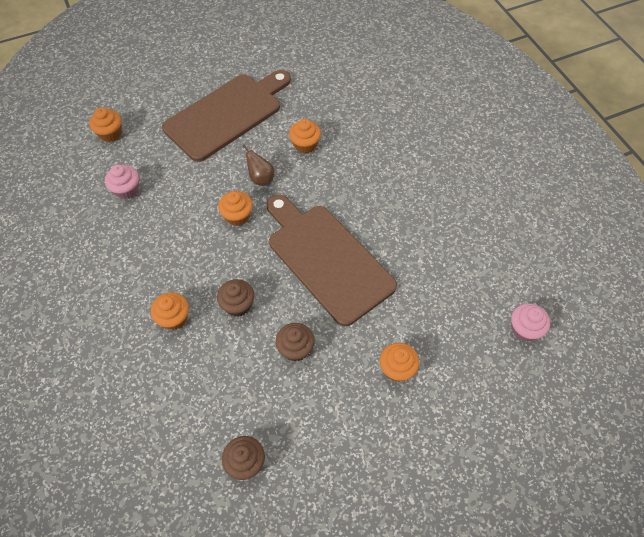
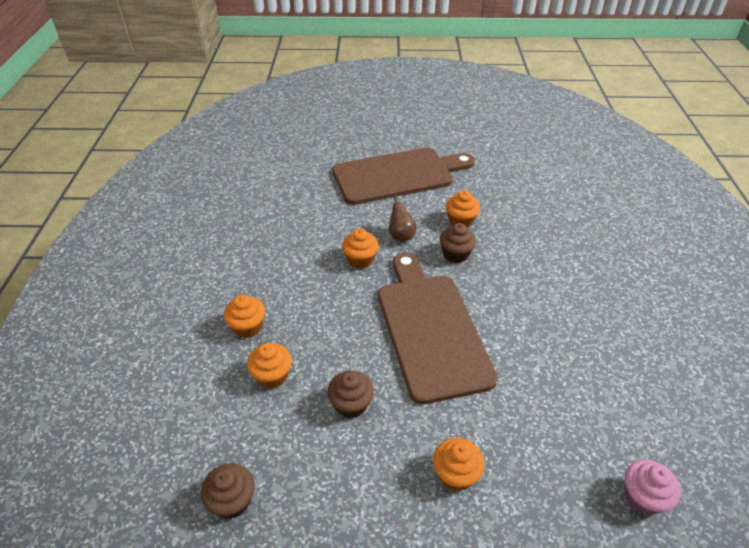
camera: 25 degrees right, 15 degrees down
(110, 134) = (286, 161): orange cupcake -> orange cupcake (272, 376)
(127, 190) = (273, 206): pink cupcake -> none
(238, 305) = (315, 338): brown cupcake -> brown cupcake (455, 254)

